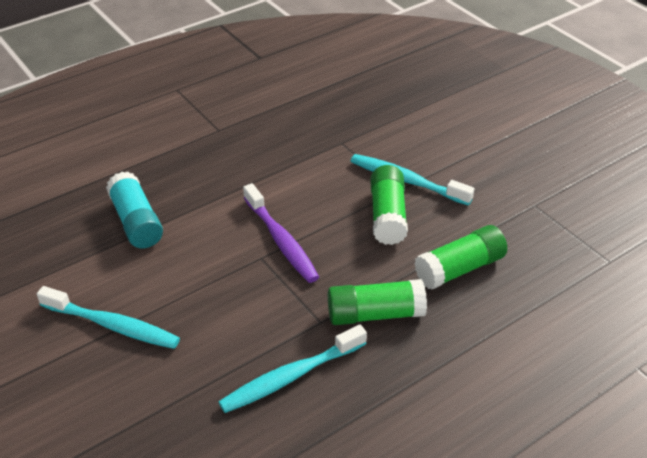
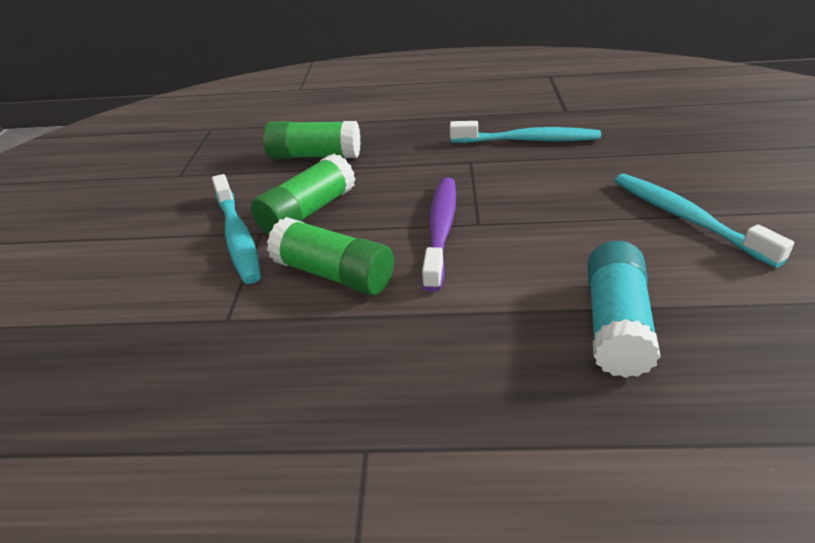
camera: 140 degrees left, 5 degrees down
(375, 314) = (420, 152): green glue stick -> green glue stick (333, 274)

